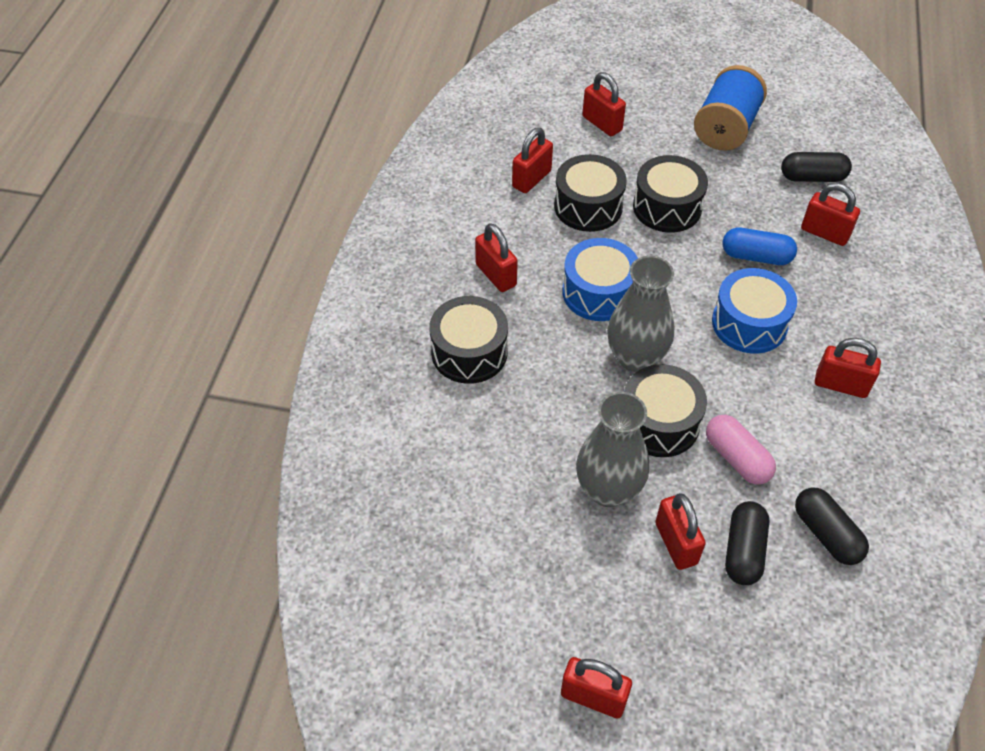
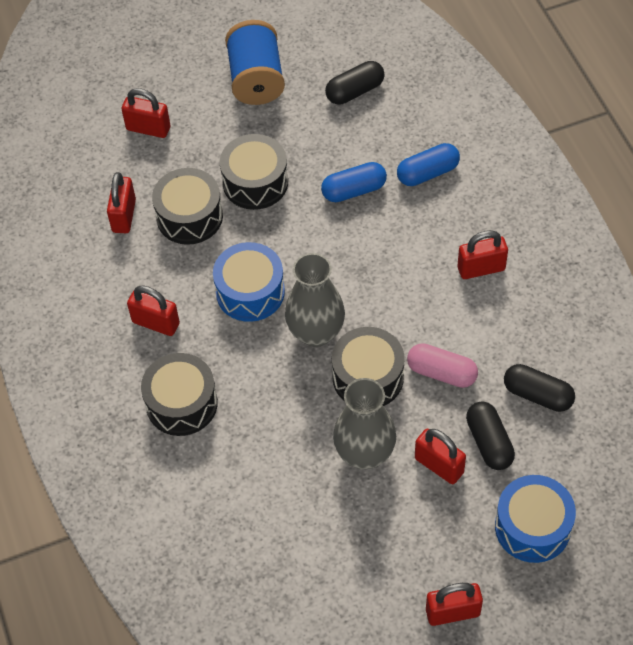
camera: 30 degrees left, 5 degrees up
(749, 323) = (384, 254): blue drum -> blue drum (532, 527)
(824, 233) = (394, 139): red padlock -> none
(840, 276) = (428, 173): none -> blue capsule

